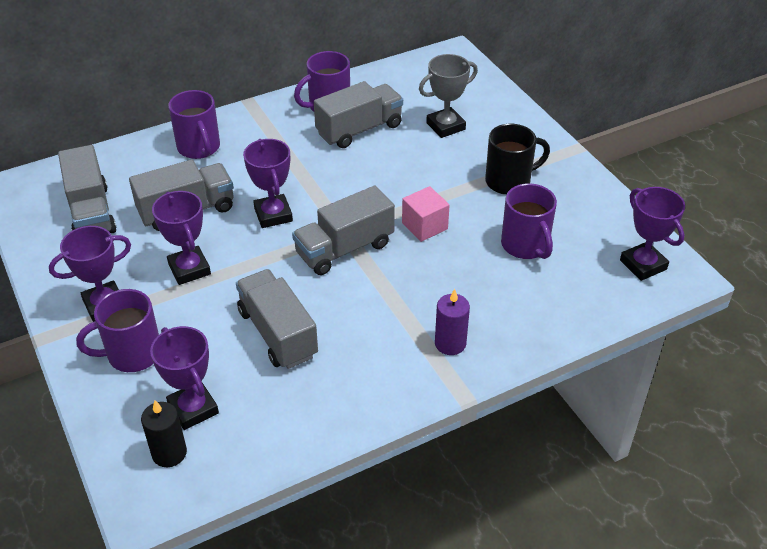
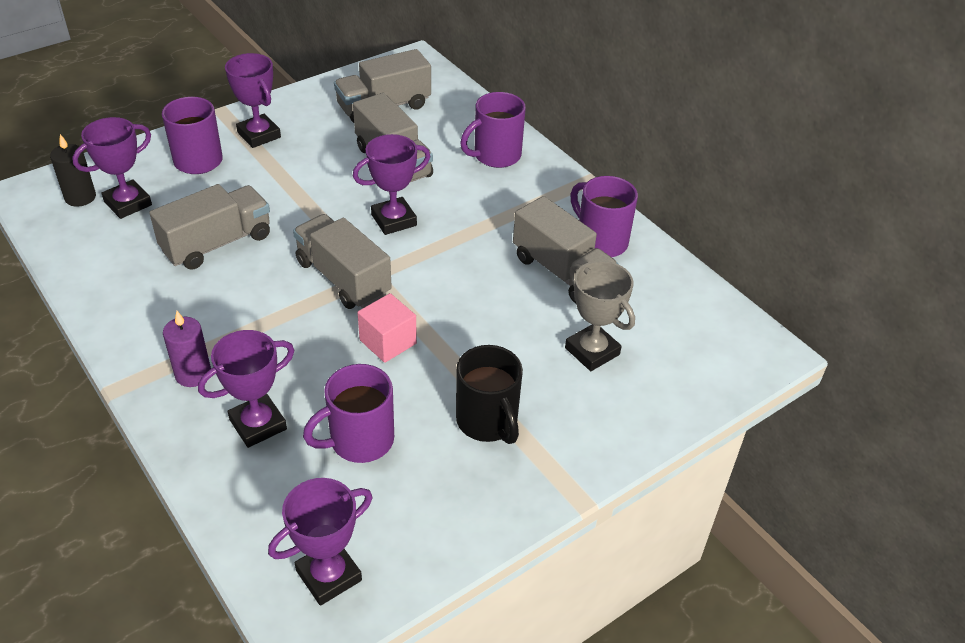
camera: 80 degrees right, 0 degrees up
(189, 269) = (307, 176): purple trophy -> purple trophy (258, 424)

